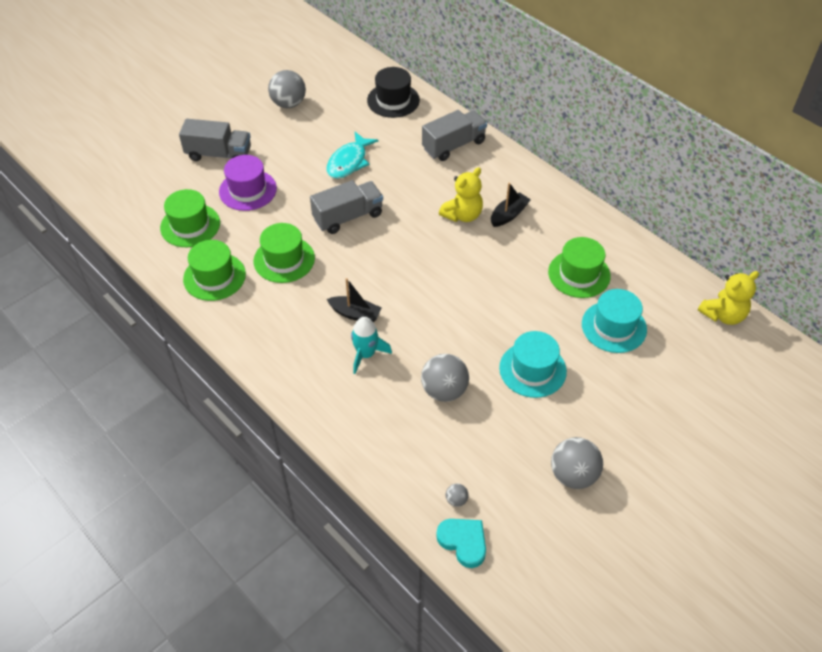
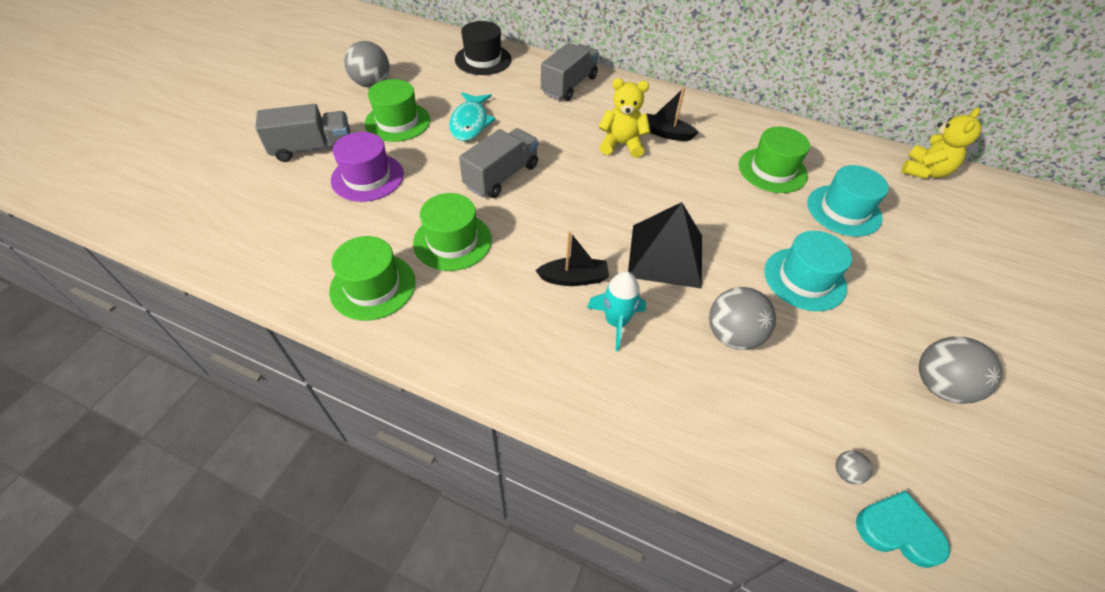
camera: 25 degrees left, 0 degrees up
(190, 225) = (311, 234): green hat -> green hat (397, 122)
(435, 318) = (665, 255): none -> black pyramid
(462, 215) = (621, 145): yellow teddy bear -> yellow teddy bear turned 105 degrees counterclockwise
(509, 215) = (666, 133): black boat -> black boat turned 90 degrees counterclockwise

